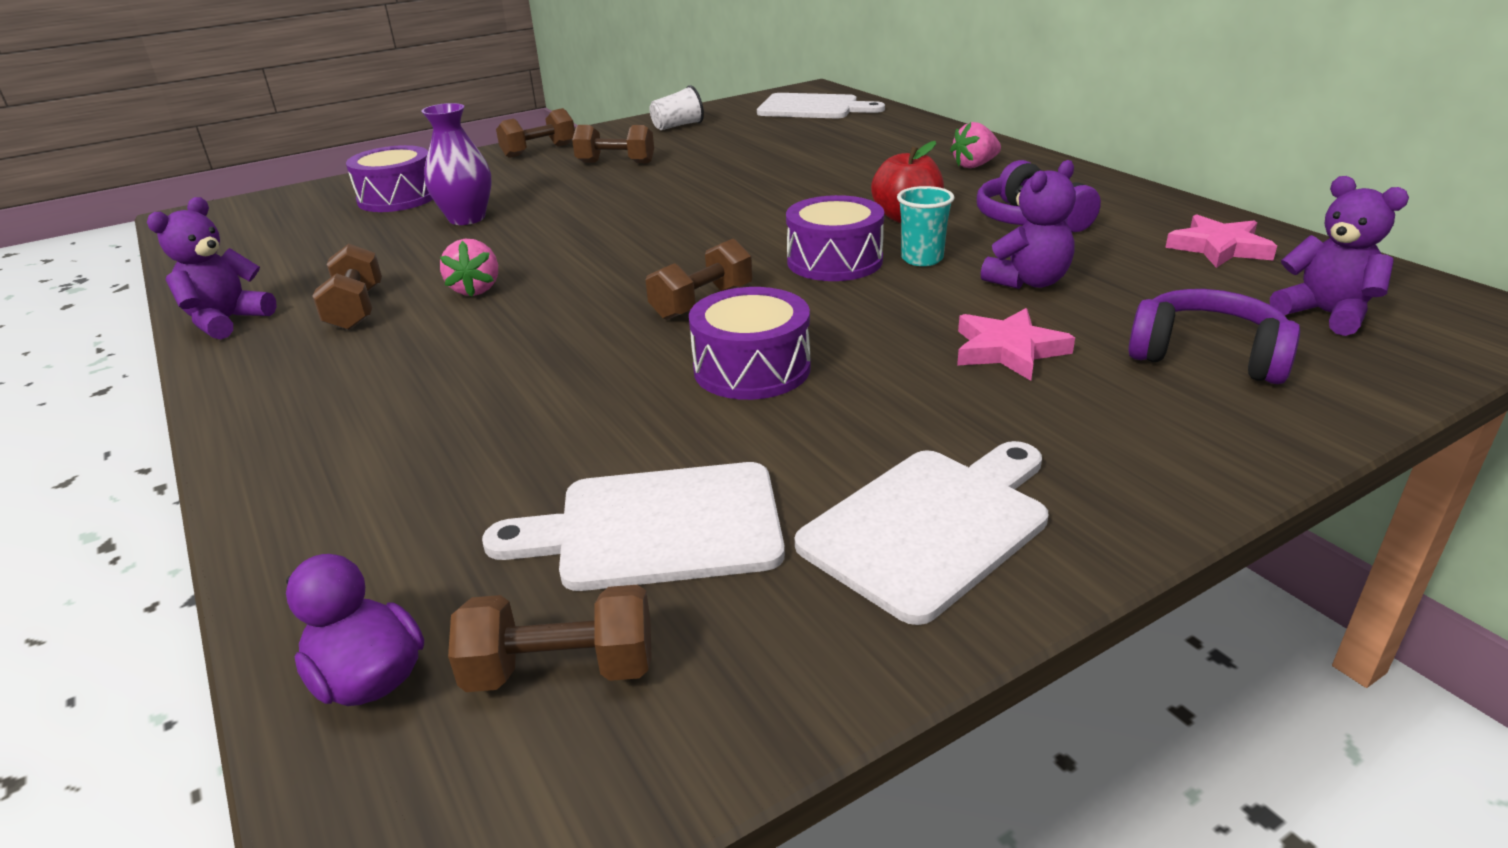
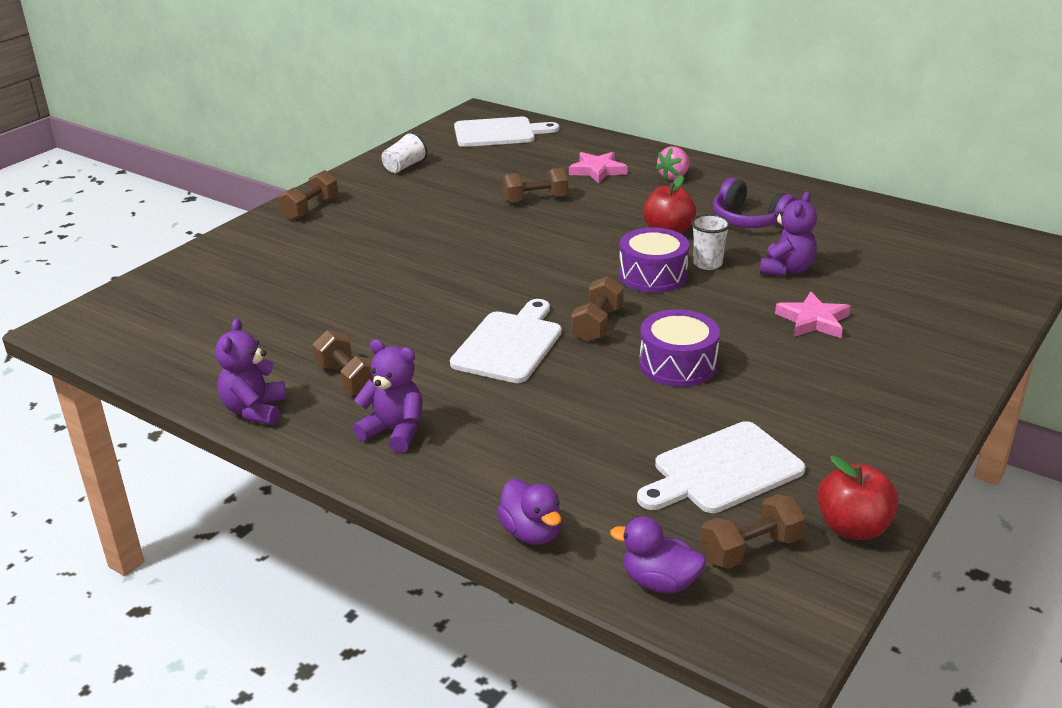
camera: 25 degrees left, 0 degrees up
(303, 543) = (531, 533): none -> purple duck
(398, 198) = (243, 276): purple drum -> none
(467, 218) = (333, 286): purple vase -> none
(476, 289) = (421, 346): pink strawberry -> none
(616, 163) = (394, 212): brown dumbbell -> brown dumbbell (535, 199)
(767, 688) = (852, 528): none -> red apple
(922, 259) = (707, 264): turquoise cup -> white cup
(930, 526) = (858, 433): white cutting board -> white cutting board (509, 344)
(1207, 356) = (918, 303): purple headphones -> none
(1219, 248) = (875, 224): pink star -> pink star (597, 170)
(1325, 314) = (959, 262): purple teddy bear -> purple teddy bear (394, 431)

